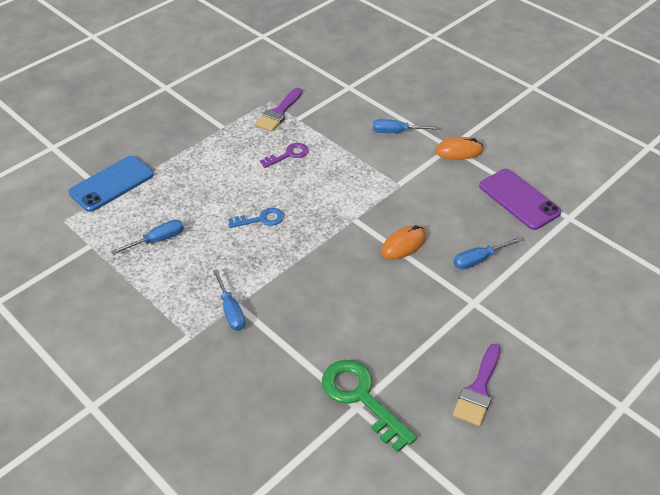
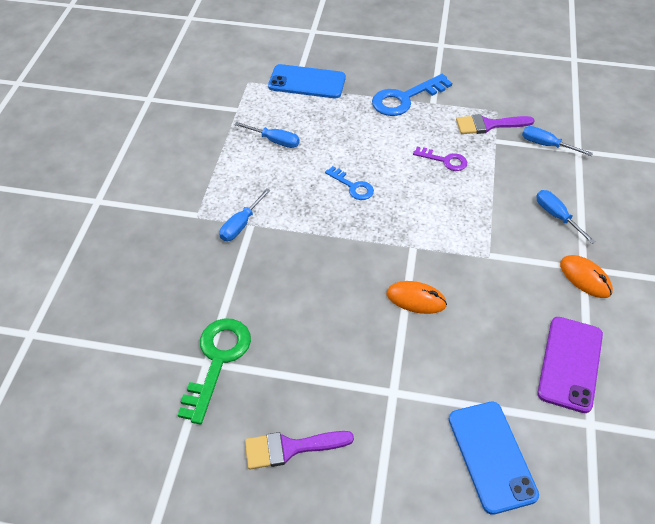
camera: 55 degrees right, 5 degrees up
(200, 139) = (405, 98): none -> blue key
(478, 260) = (451, 369): blue screwdriver -> blue screwdriver (546, 145)
(560, 279) = (491, 456): none -> blue phone

